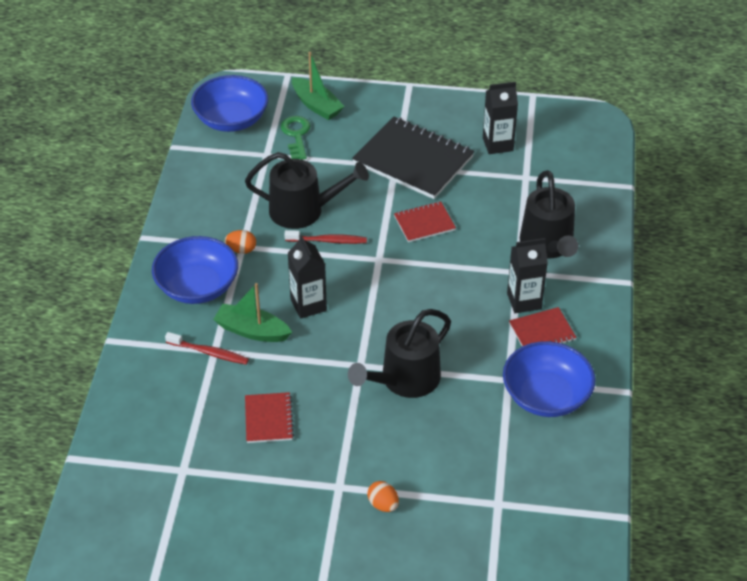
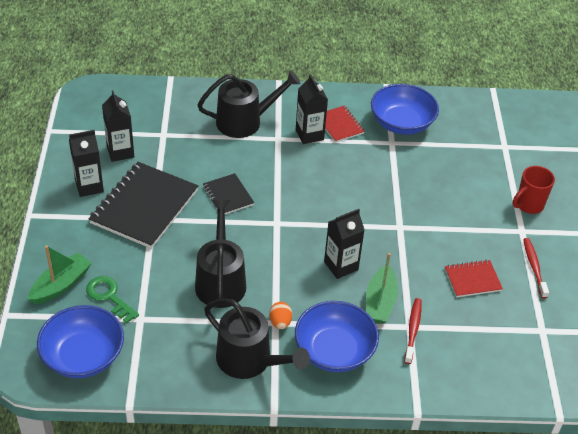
camera: 100 degrees left, 0 degrees up
(296, 135) = (109, 297): green key -> green key turned 60 degrees clockwise
(328, 241) = (259, 259): red toothbrush -> red toothbrush (534, 267)
(383, 504) = (528, 205): orange egg -> red mug
(405, 380) = (408, 199): black watering can -> black watering can (249, 360)
(424, 223) = (228, 195): red notebook -> black notebook
(446, 122) = (89, 186): none -> black carton

